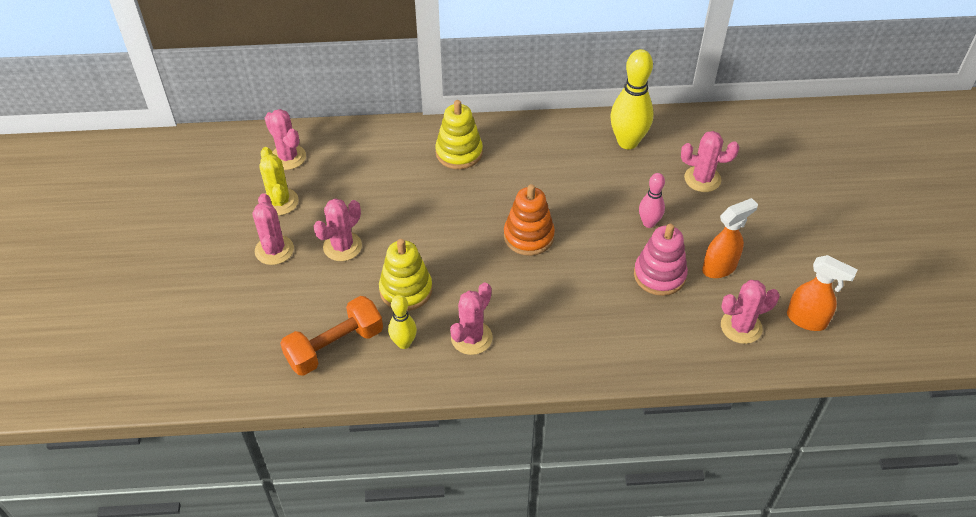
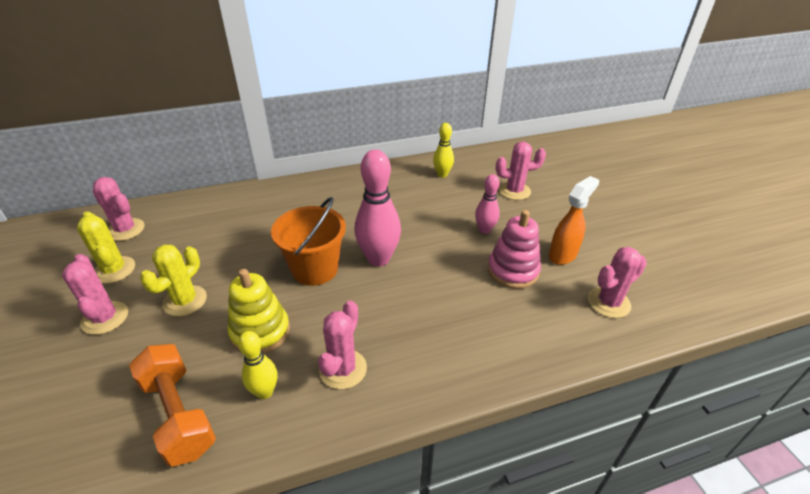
camera: 15 degrees left, 10 degrees down
(335, 346) = (178, 414): orange dumbbell -> orange dumbbell turned 75 degrees counterclockwise
(342, 246) = (185, 301): pink cactus -> yellow cactus
(459, 153) = (296, 202): yellow stacking toy -> none
(464, 236) = (315, 269): none -> orange bucket
(528, 236) = (378, 259): orange stacking toy -> pink bowling pin
(627, 142) = (442, 174): yellow bowling pin -> yellow bowling pin, size x0.57
(807, 320) = (662, 285): orange spray bottle -> none

